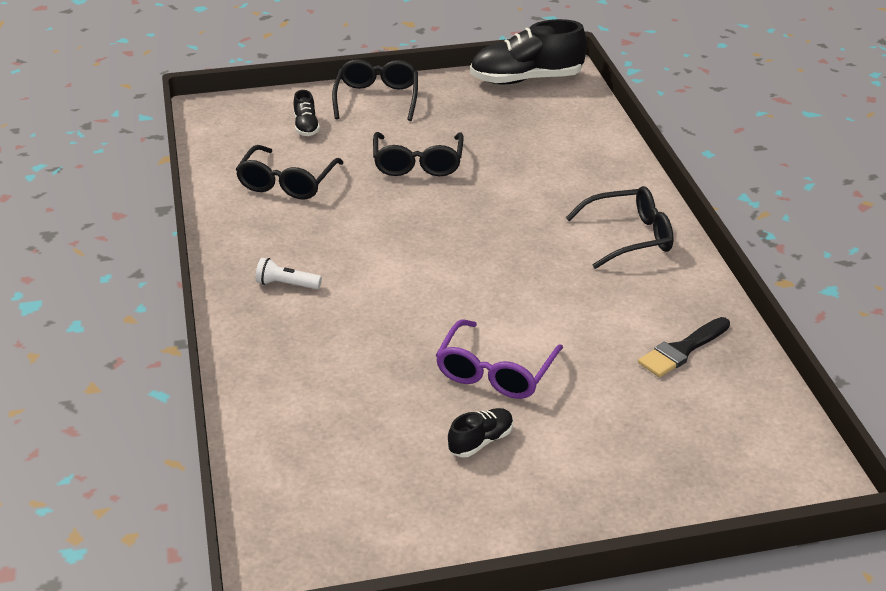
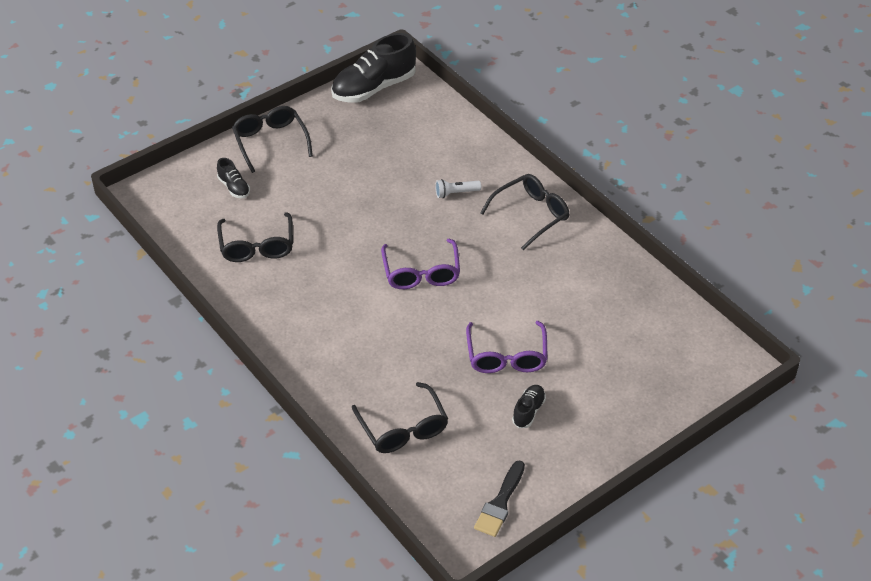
camera: 25 degrees left, 10 degrees up
(286, 284) = (320, 336): white flashlight -> white flashlight (456, 193)
(418, 163) = (343, 196): black glasses -> black glasses (403, 428)
(452, 257) = (421, 273): none -> purple glasses
(682, 350) = (614, 297): black brush -> black brush (500, 503)

